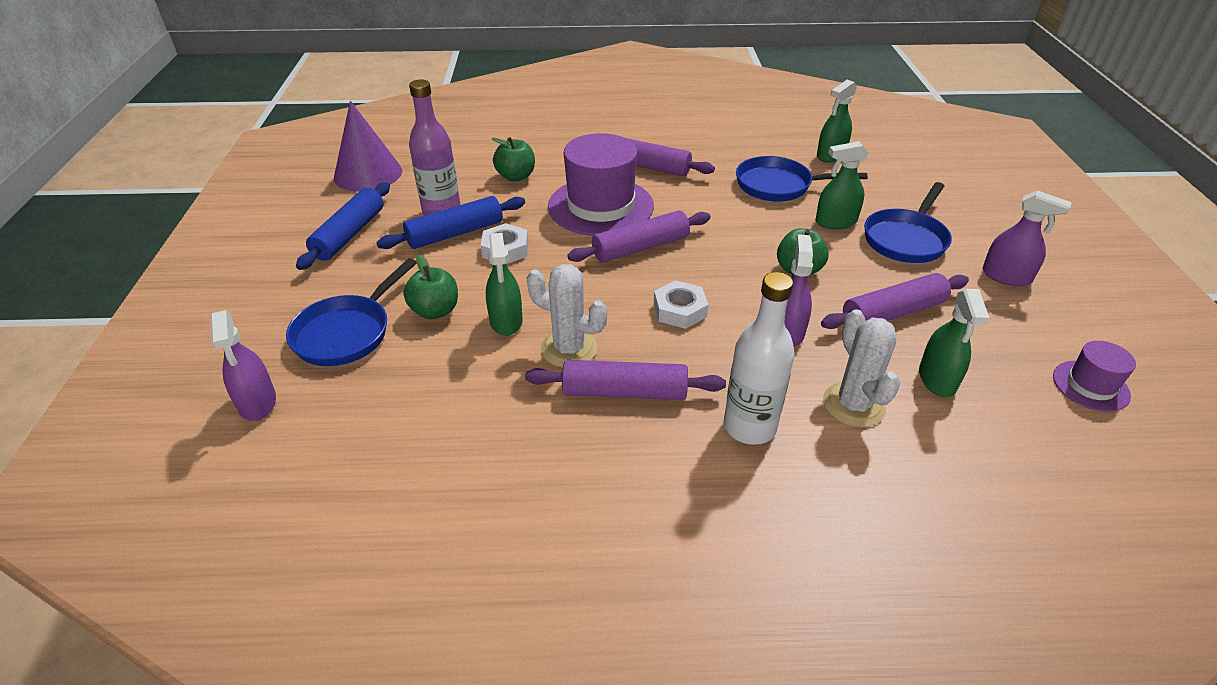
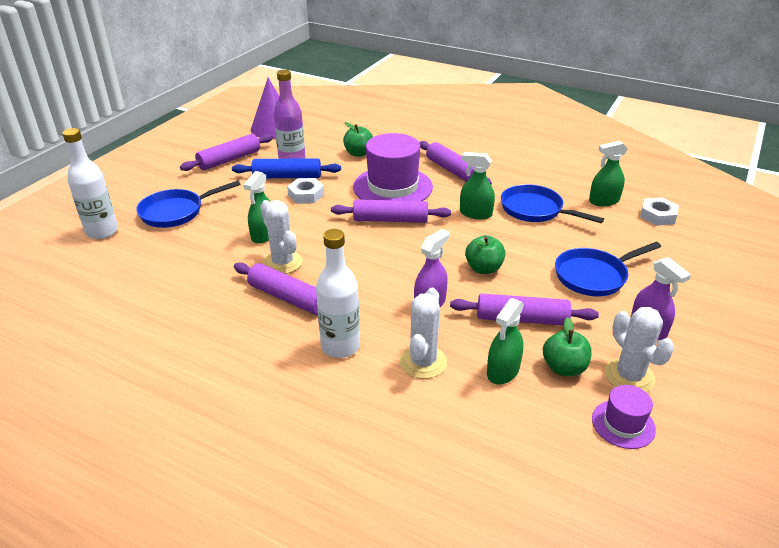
camera: 30 degrees right, 5 degrees down
(257, 402) = (102, 231): purple spray bottle -> white bottle
(349, 234) = (229, 160): blue rolling pin -> purple rolling pin
(435, 311) = (232, 216): green apple -> green apple (564, 368)
(680, 310) = (373, 265): white nut -> white nut (658, 215)
(835, 222) = (551, 247): green spray bottle -> green spray bottle (475, 214)
(1044, 333) = (629, 376): none -> white cactus

